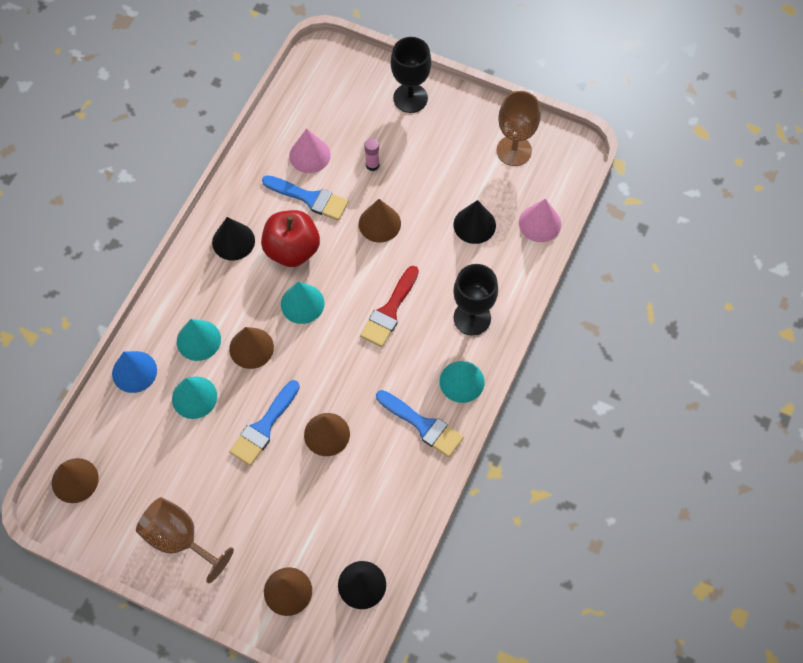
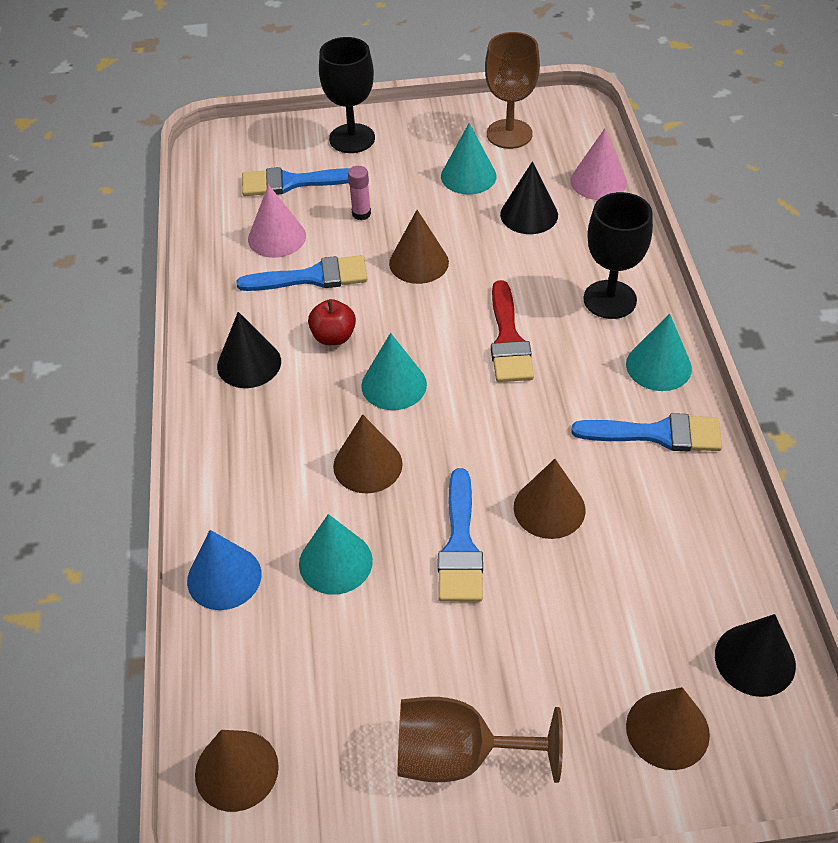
camera: 30 degrees left, 15 degrees down
(198, 340) = (288, 492): turquoise cone -> turquoise cone (468, 176)
(292, 250) = (333, 337): red apple -> red apple, size x0.56
(348, 115) = (292, 182): none -> blue brush

